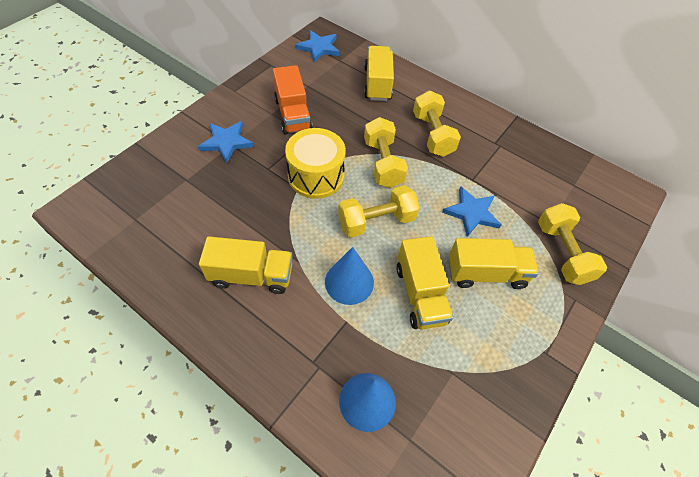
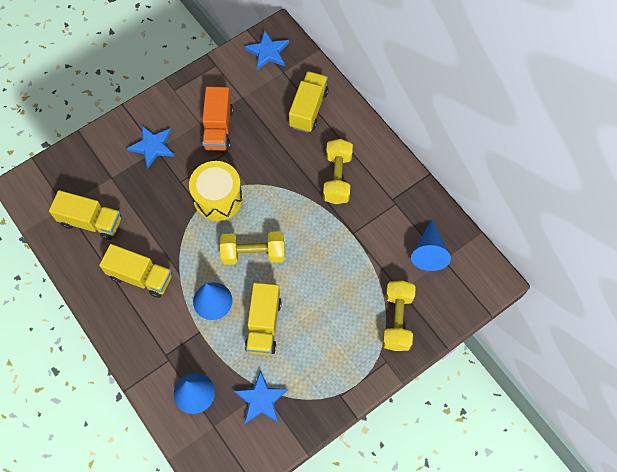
camera: 20 degrees right, 10 degrees up
(383, 163) = (280, 198): yellow dumbbell -> none
(471, 213) = (337, 265): blue star -> blue star (261, 399)
(486, 273) = (324, 321): yellow truck -> yellow truck (91, 222)
(556, 181) = (429, 252): none -> blue cone

